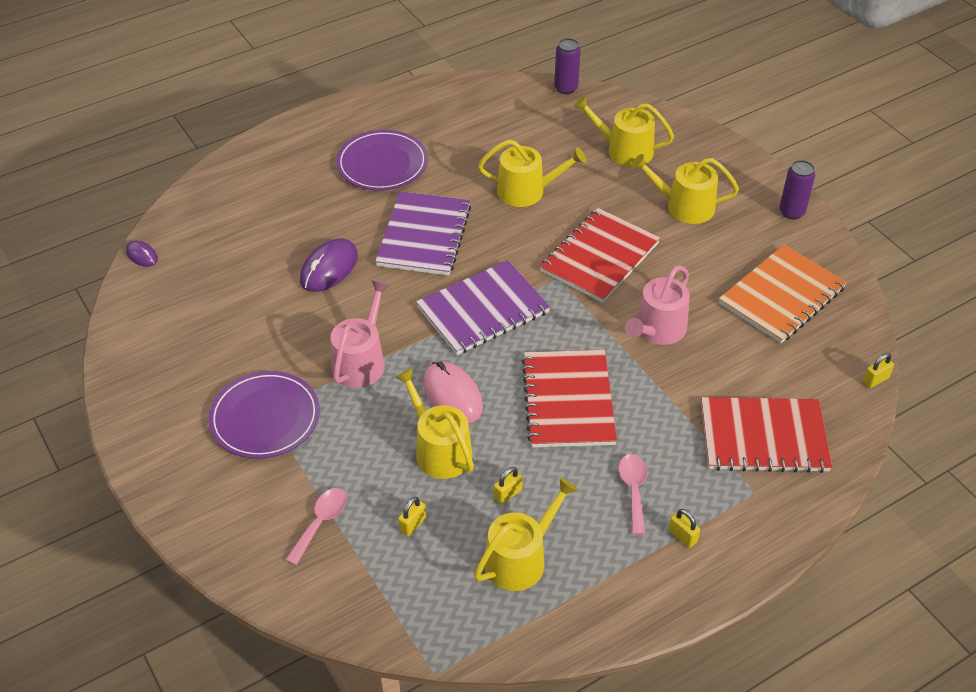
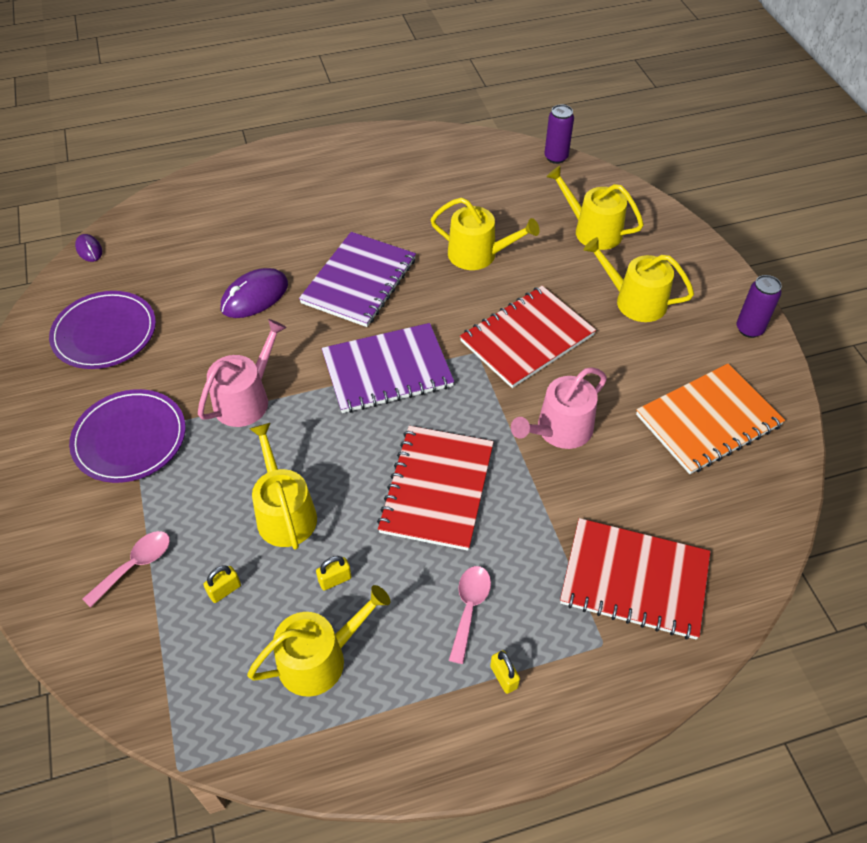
camera: 15 degrees right, 5 degrees up
(382, 164) = (348, 201): purple plate -> purple plate (104, 333)
(452, 395) = (321, 455): pink mouse -> none
(875, 380) = (784, 541): yellow padlock -> none

